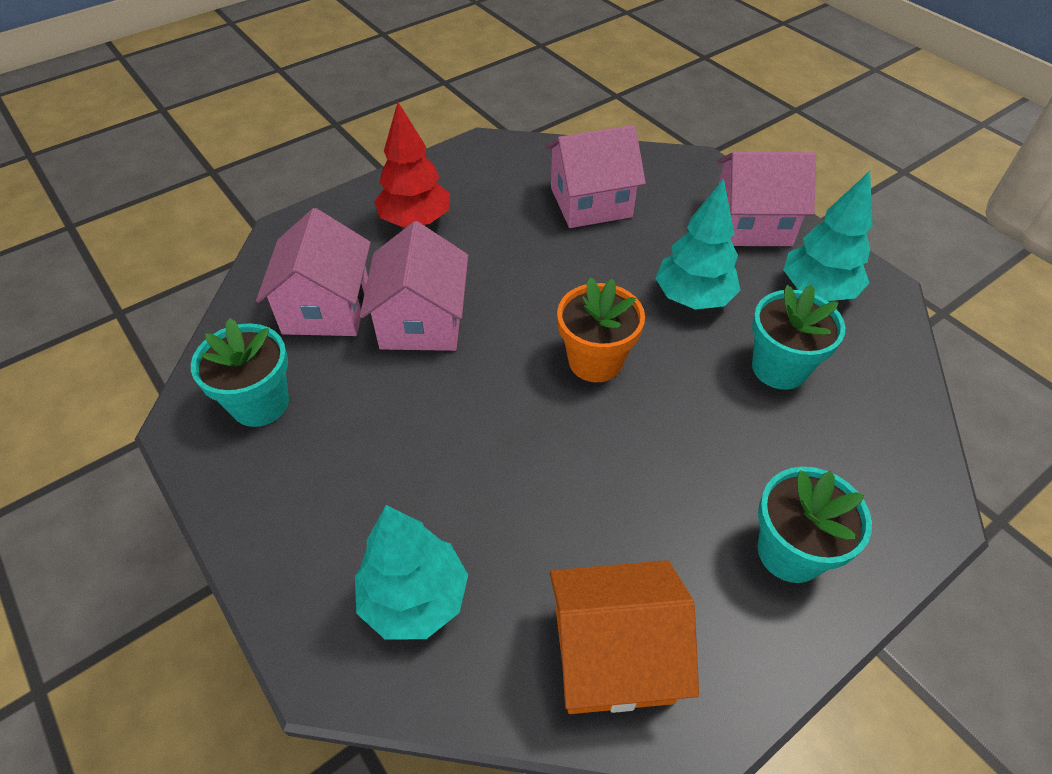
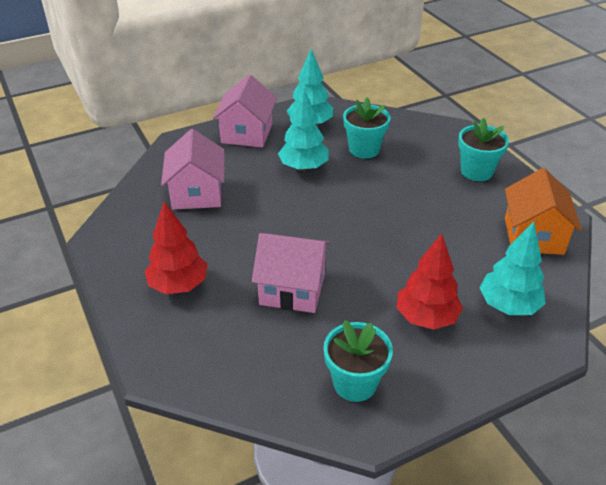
camera: 80 degrees left, 10 degrees down
(326, 307) = (263, 343): pink house -> none
(379, 478) = (426, 318): none -> red tree
(595, 361) = (346, 213): orange flower pot -> none

